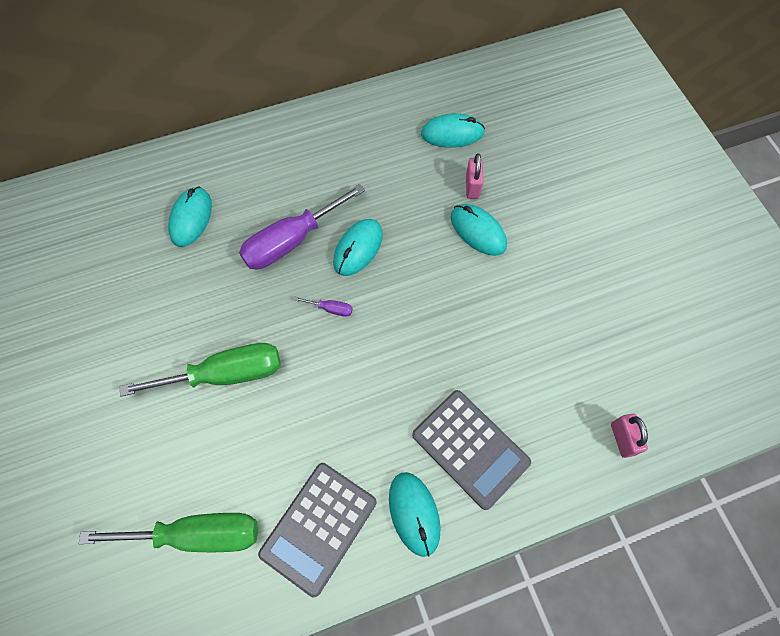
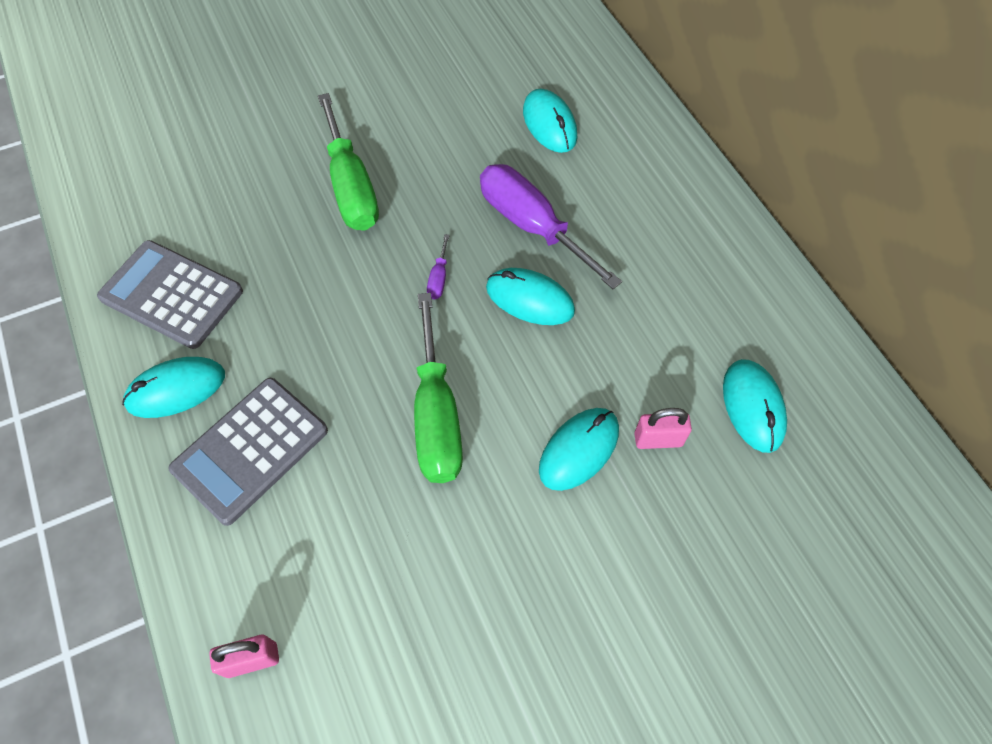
camera: 85 degrees right, 5 degrees down
(191, 218) = (549, 124): turquoise mouse -> turquoise mouse turned 60 degrees clockwise
(197, 534) = (177, 190): green screwdriver -> green screwdriver (436, 415)

